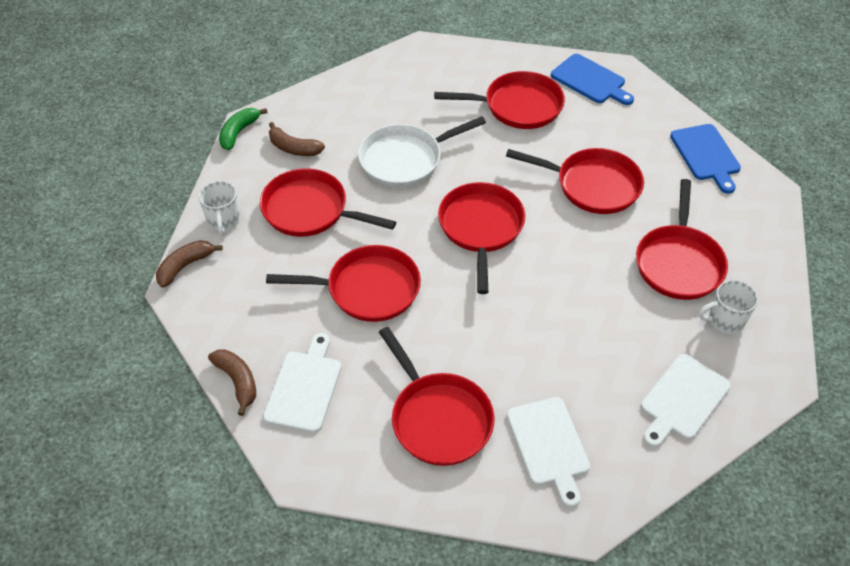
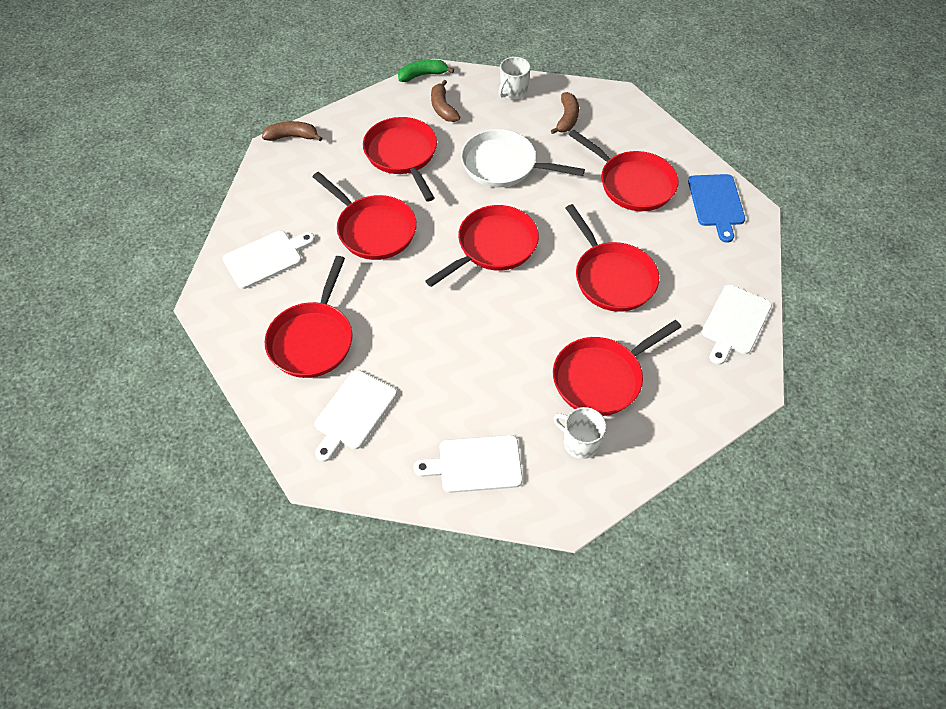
camera: 45 degrees right, 5 degrees up
(224, 221) = (346, 125): white mug -> white mug (513, 92)
(237, 381) = (237, 225): brown banana -> brown banana (567, 118)
(706, 155) = (735, 322): blue cutting board -> white cutting board

